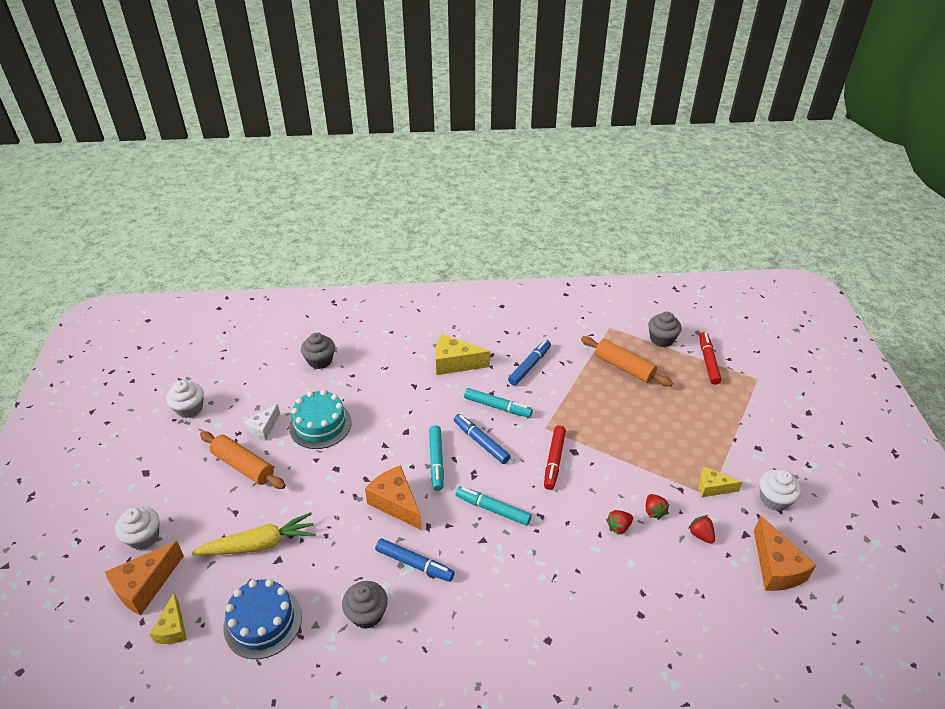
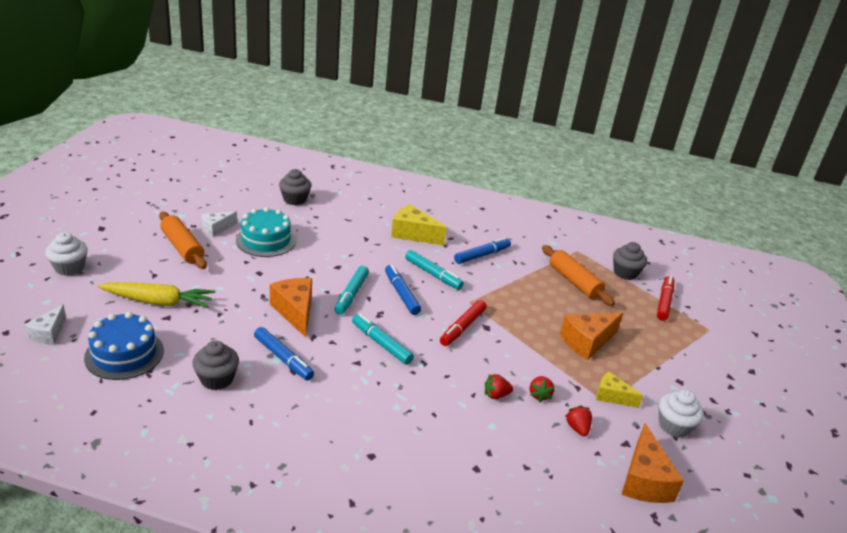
camera: 15 degrees right, 10 degrees down
(145, 586) = (47, 299): orange cheese -> orange cheese (587, 342)
(173, 628) = (48, 333): yellow cheese -> white cheese
(189, 408) = (165, 199): white cupcake -> none

